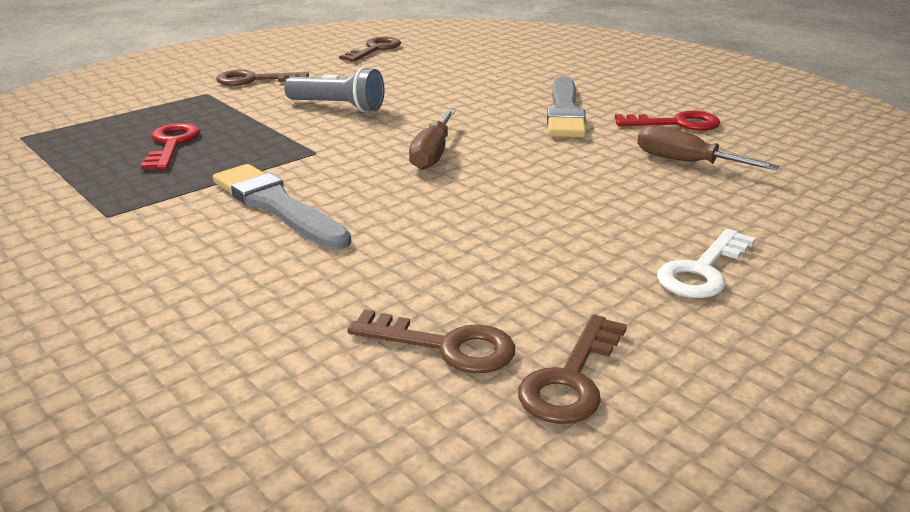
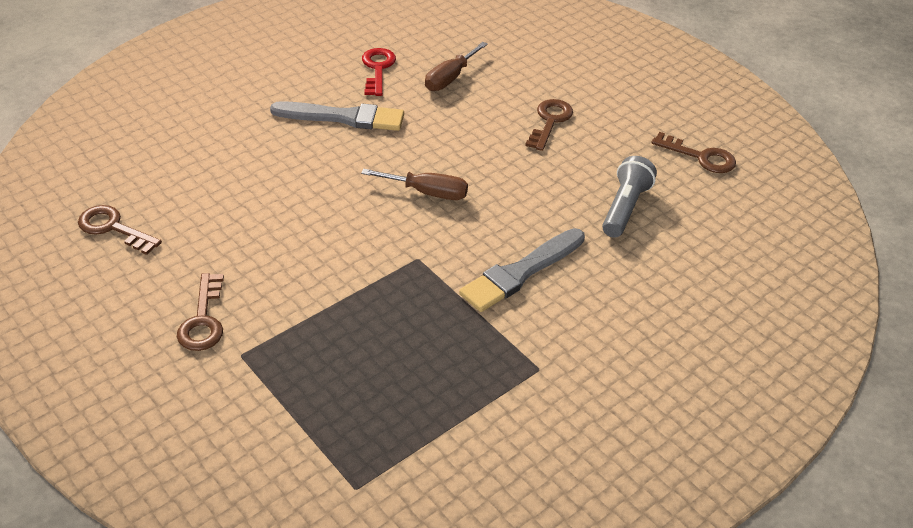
camera: 90 degrees left, 15 degrees up
(171, 144) = (391, 356): red key -> none
(338, 107) = (305, 250): grey flashlight -> grey flashlight (624, 208)
(445, 346) = (681, 195): brown key -> brown key (550, 121)
(703, 271) = (596, 100): white key -> none

